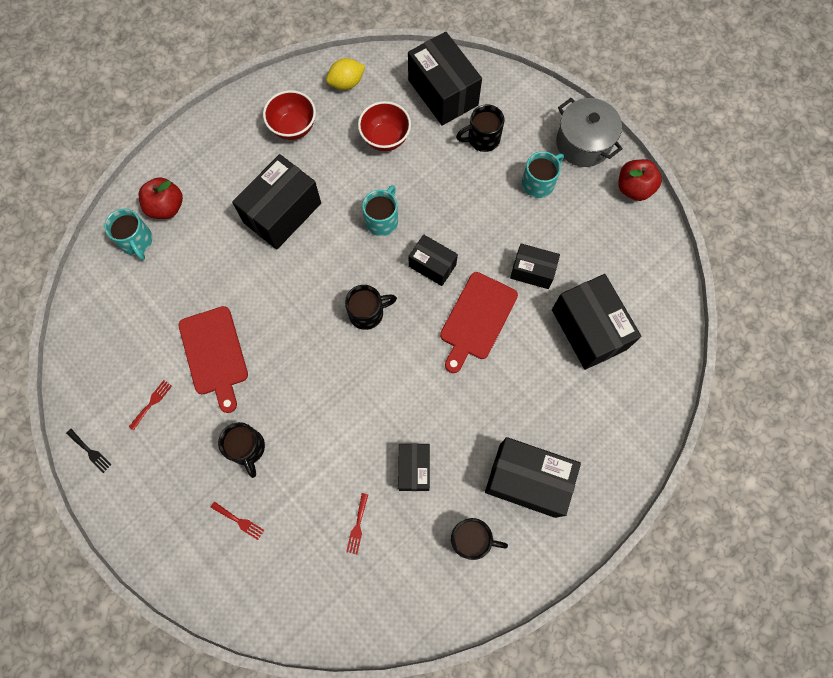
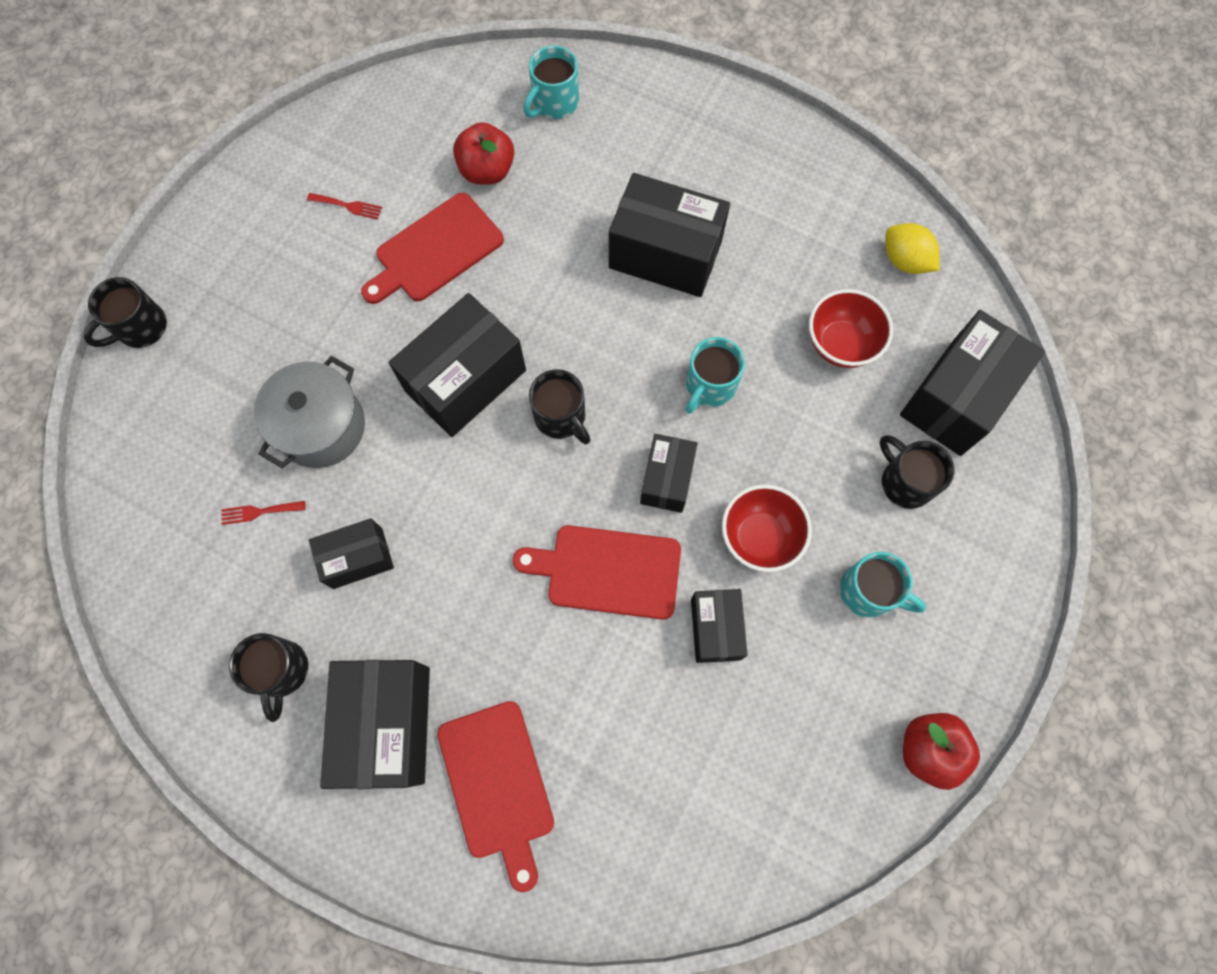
camera: 70 degrees right, 0 degrees up
(90, 451) = (267, 165): black fork -> none
(166, 207) = (615, 116): red apple -> red apple (487, 171)
(239, 521) = (227, 364): red fork -> none
(247, 448) = (323, 338): black mug -> black mug (140, 328)
(293, 127) = (800, 219): red bowl -> red bowl (759, 537)
(382, 220) = (709, 386): turquoise mug -> turquoise mug turned 120 degrees clockwise
(583, 143) = (971, 641): grey pot -> grey pot (321, 427)
(583, 425) = (498, 785): none -> red cutting board
(588, 329) = (653, 747): black box -> black box (465, 380)

